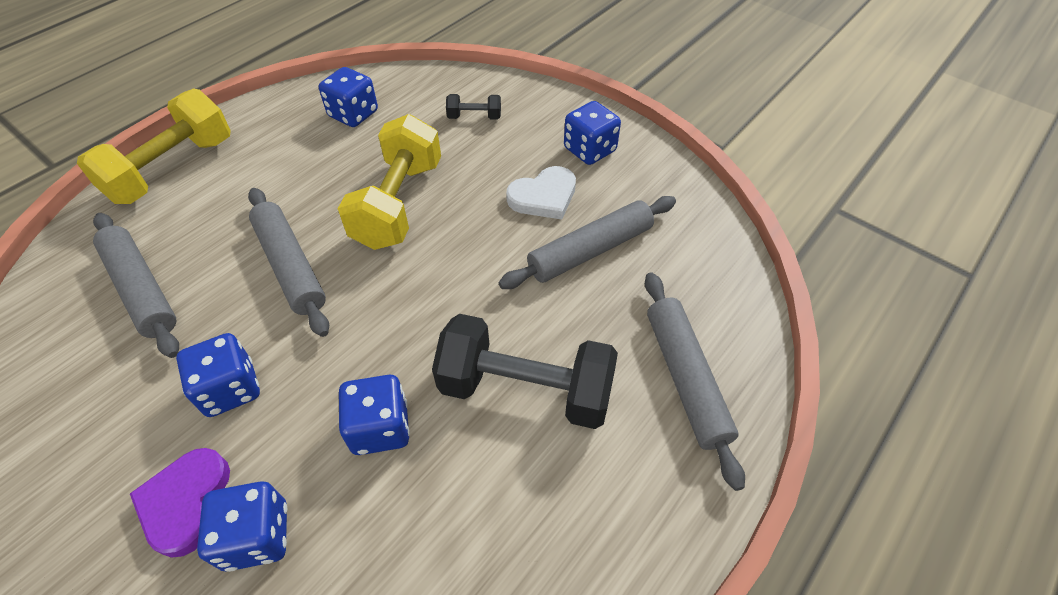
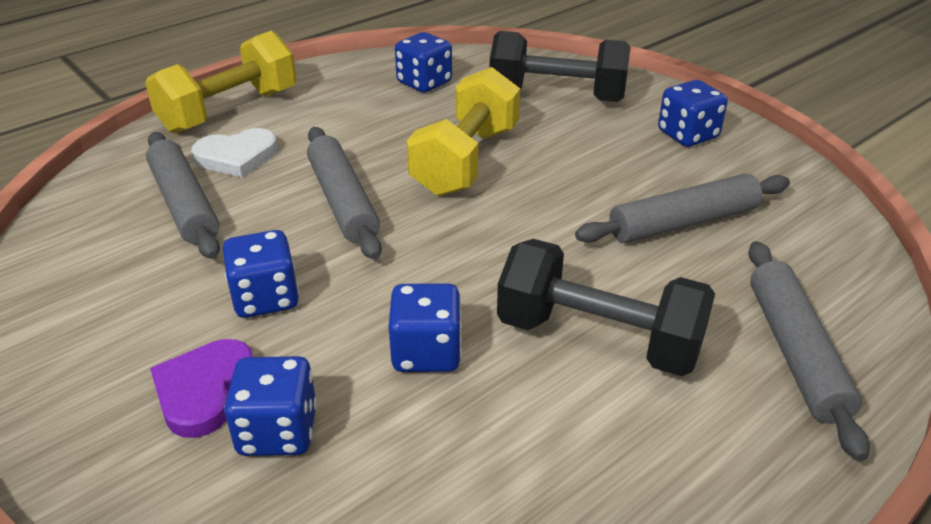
camera: 10 degrees right, 15 degrees down
(474, 117) = (557, 96): black dumbbell -> black dumbbell, size x2.23
(543, 196) = (631, 170): white heart -> white heart (237, 157)

